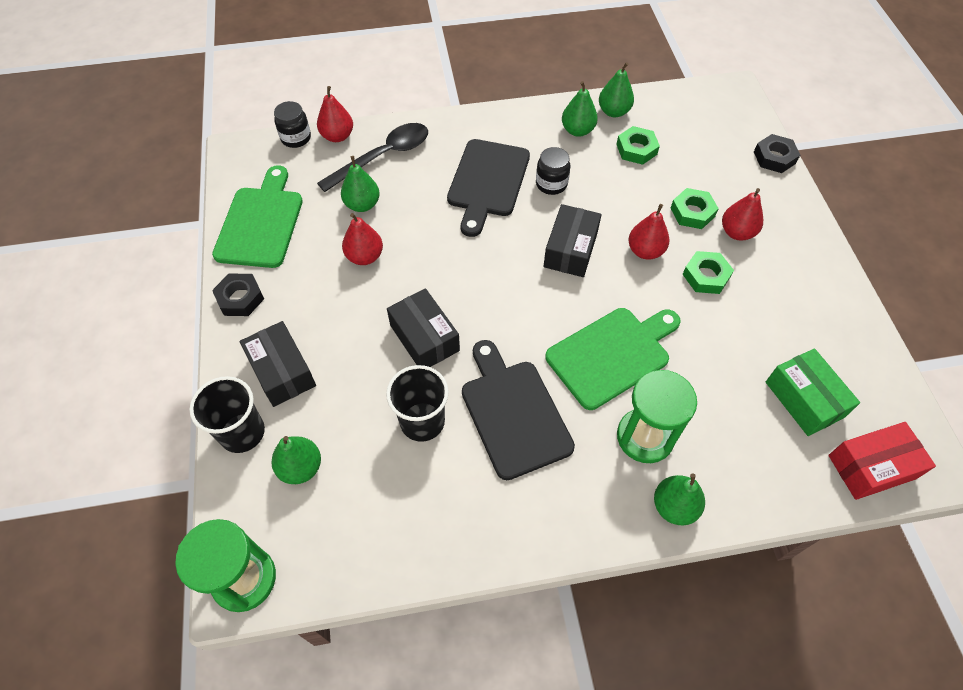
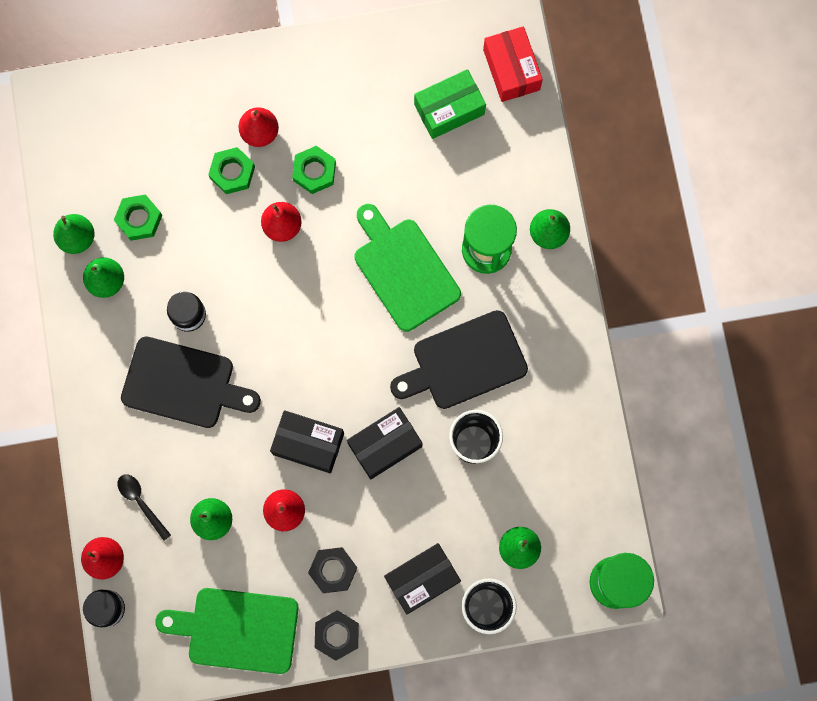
camera: 90 degrees left, 20 degrees up
(383, 157) = (141, 502): black spoon -> black spoon, size x0.54
(570, 250) = (279, 300): black box -> black box (308, 443)
(774, 157) = (156, 75): black nut -> black nut (333, 570)

